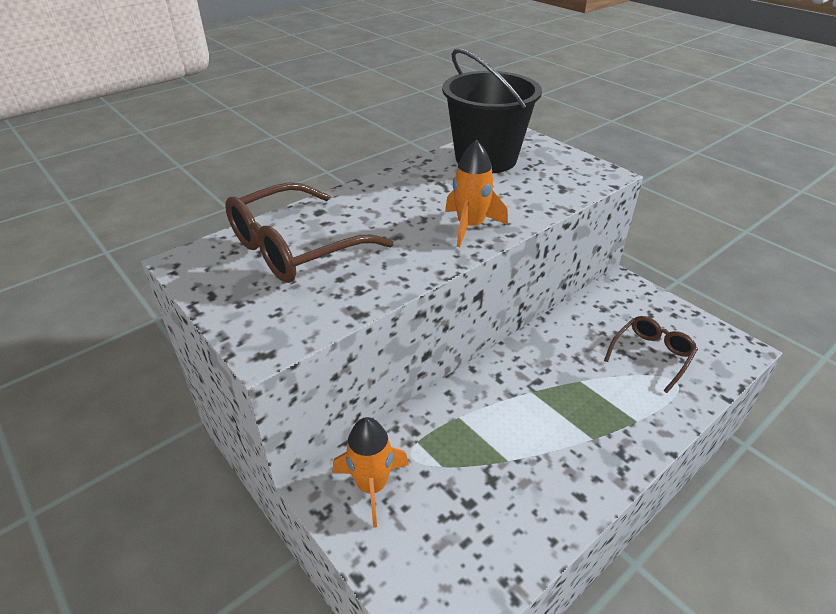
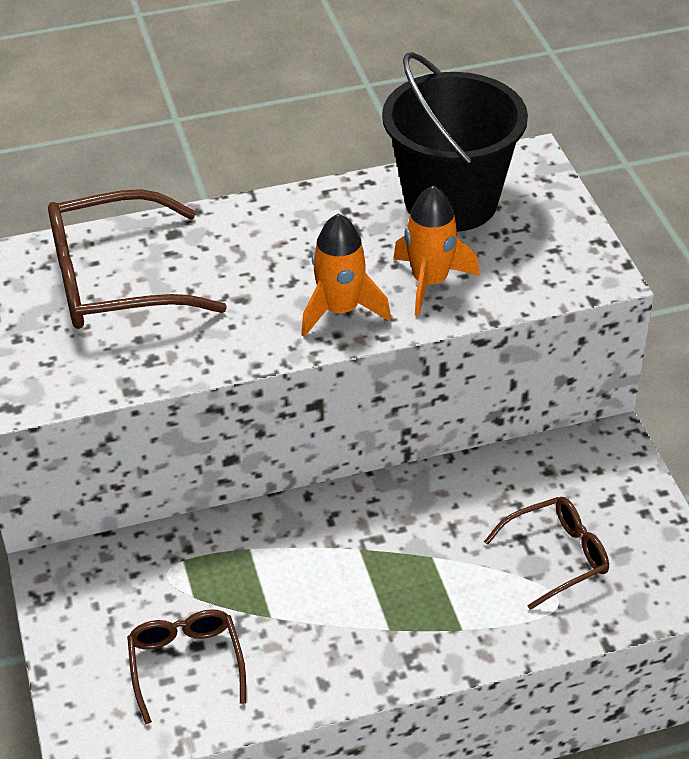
camera: 25 degrees right, 5 degrees up
(372, 486) = (105, 590): orange rocket -> orange rocket (430, 282)
(471, 521) = (186, 663): none -> brown glasses

